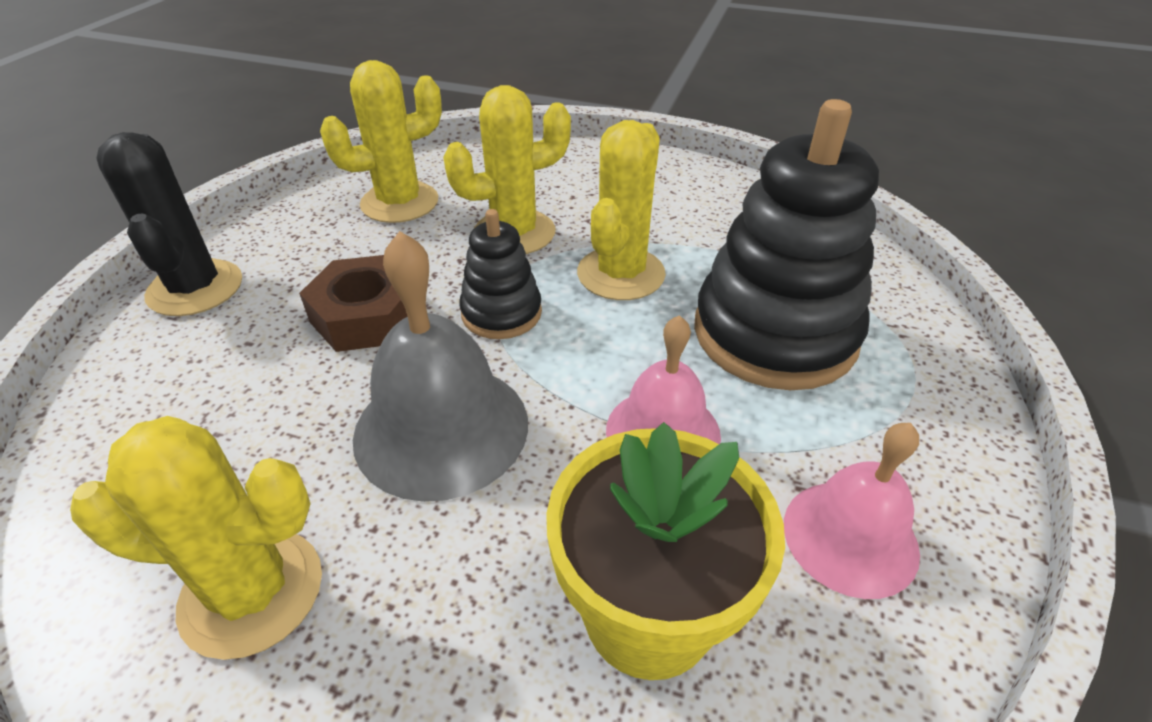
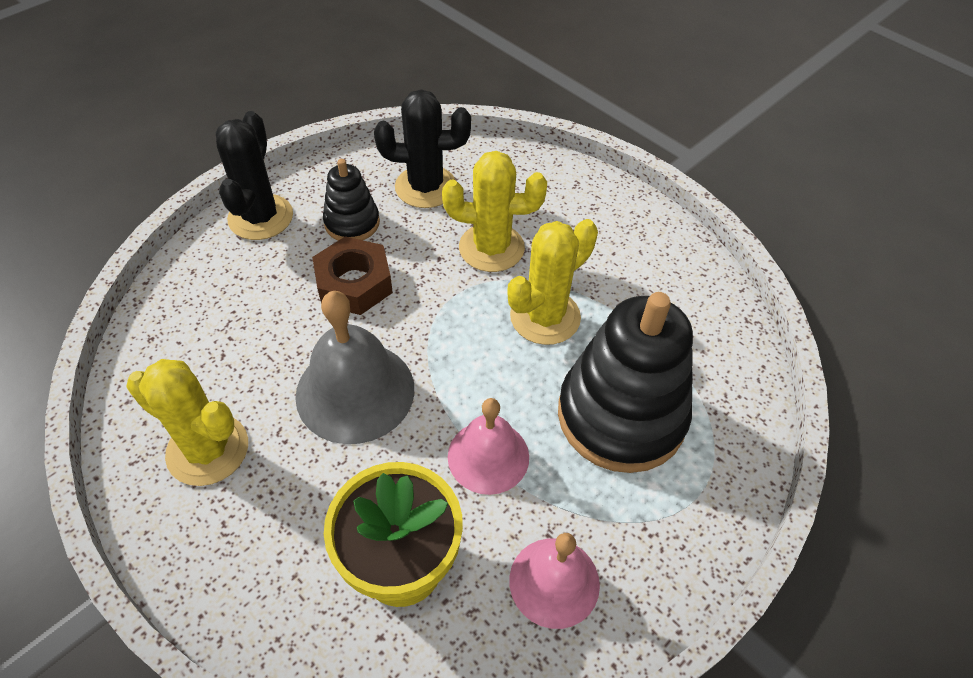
camera: 25 degrees right, 10 degrees up
(399, 202) = (426, 187): yellow cactus -> black cactus
(501, 313) = (441, 317): black stacking toy -> black stacking toy (352, 223)

